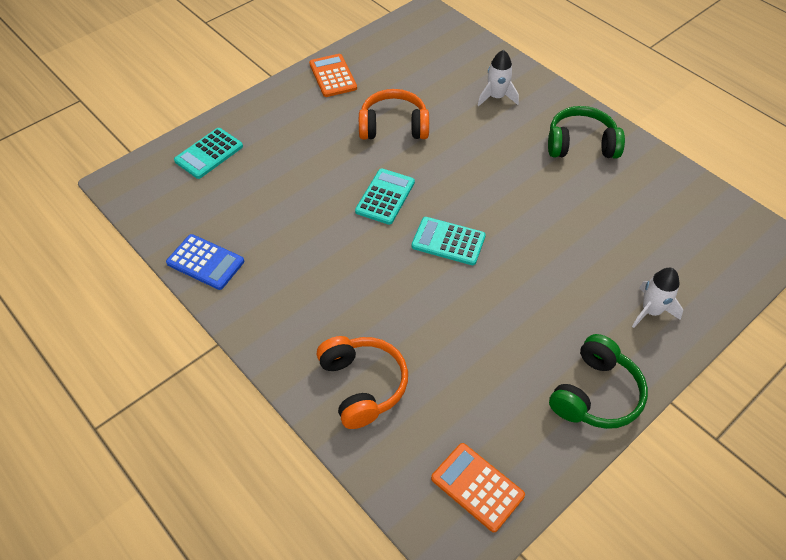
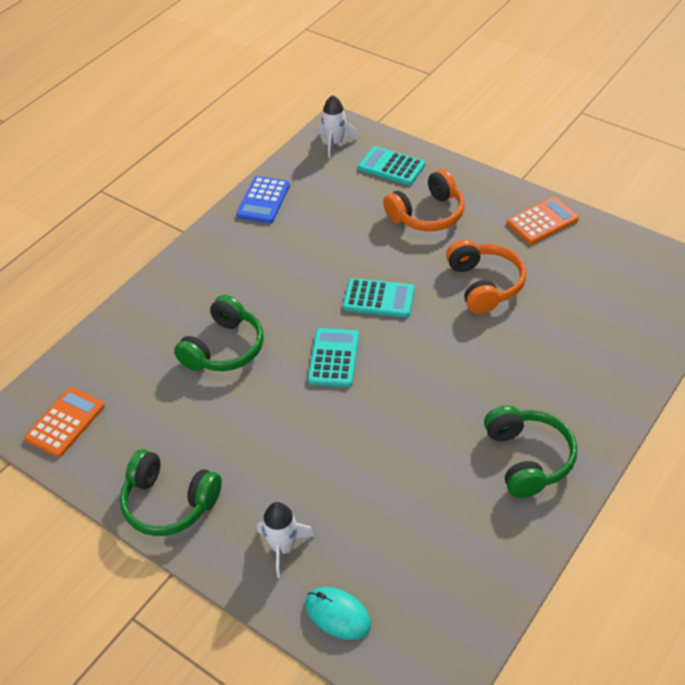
camera: 80 degrees right, 5 degrees down
(362, 385) = (155, 328): orange headphones -> orange headphones (427, 214)
(411, 325) = (224, 348): none -> green headphones
(496, 97) = (576, 365): white rocket -> white rocket (335, 143)
(715, 284) = (337, 614): none -> turquoise mouse

